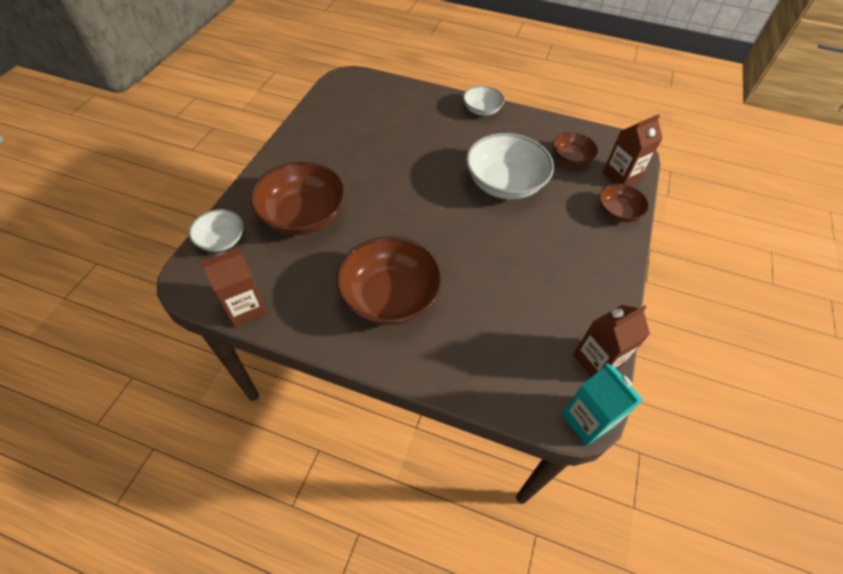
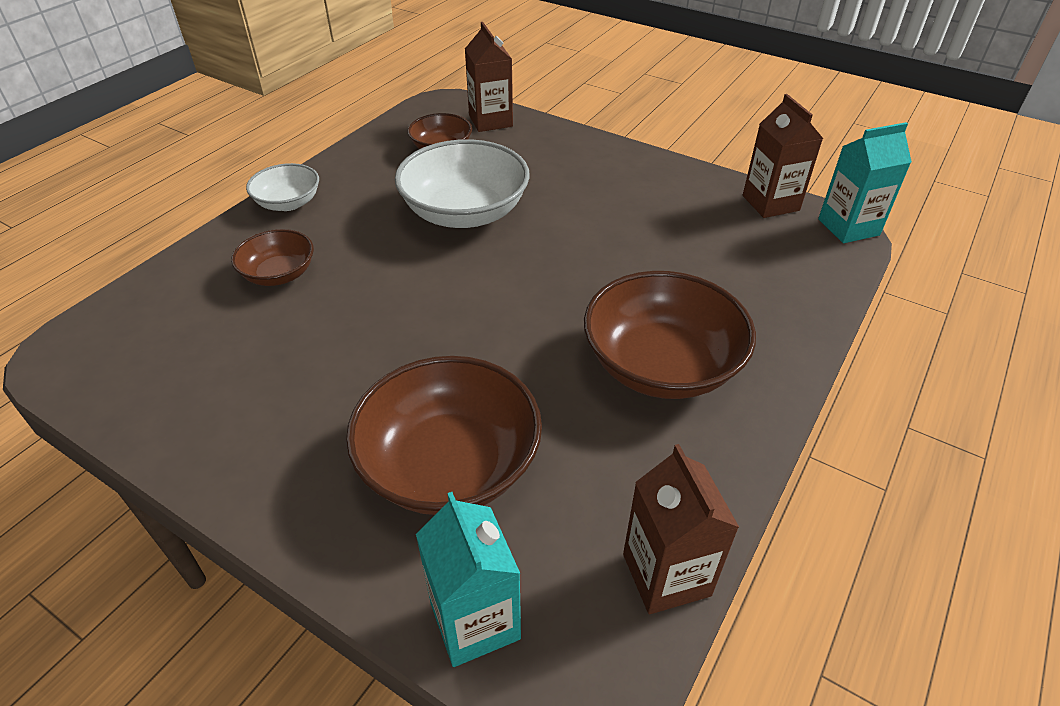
camera: 75 degrees left, 10 degrees down
(221, 240) = (475, 621): white bowl -> turquoise carton
(618, 212) = (551, 138): brown bowl -> brown bowl (279, 274)

